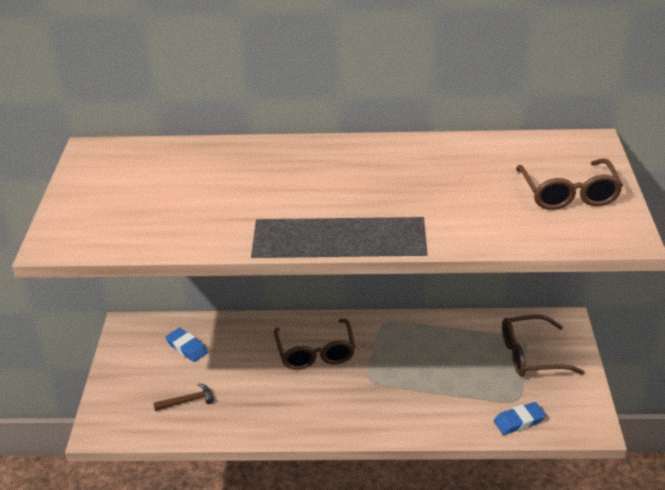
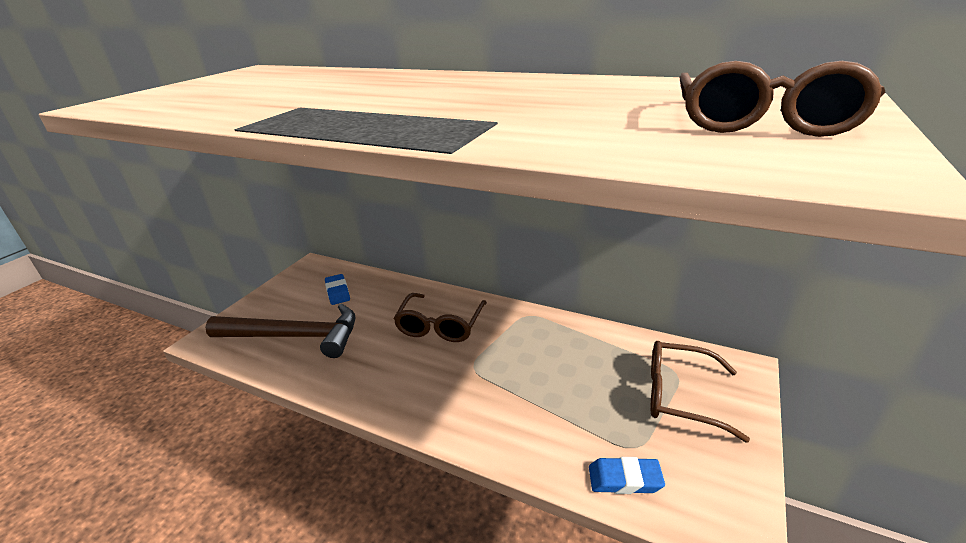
camera: 25 degrees right, 5 degrees down
(187, 401) = (295, 336): brown hammer -> brown hammer, size x2.48

